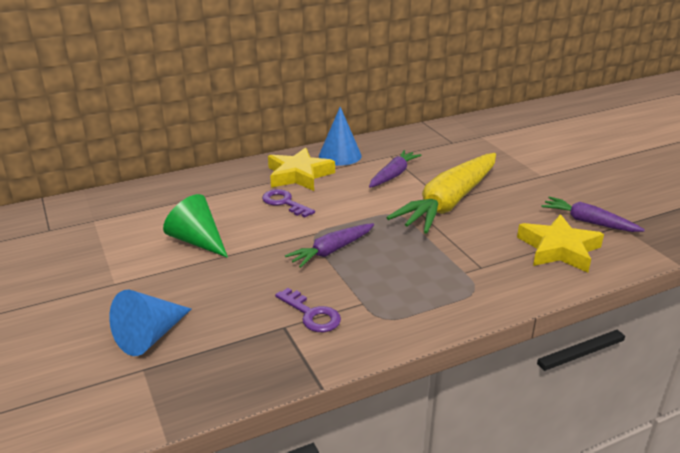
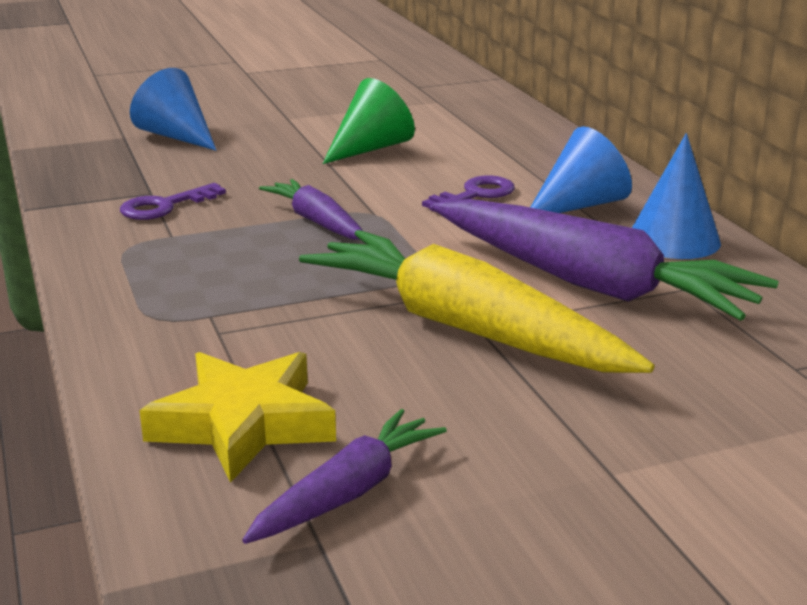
camera: 95 degrees right, 5 degrees down
(299, 175) = (579, 205): yellow star -> blue cone
(393, 175) = (590, 283): purple carrot -> purple carrot, size x1.92

